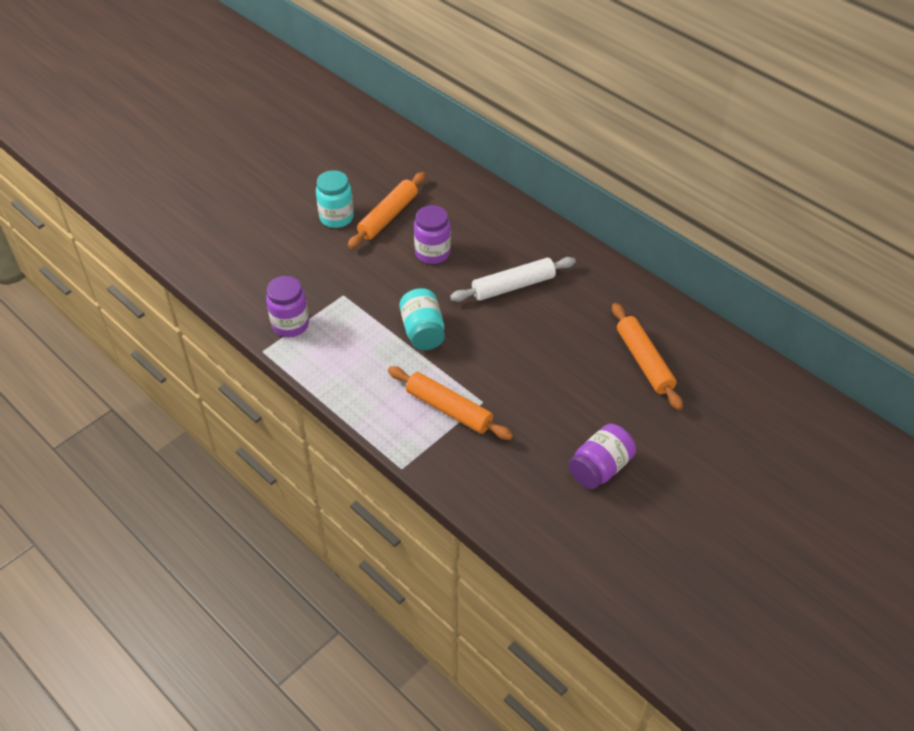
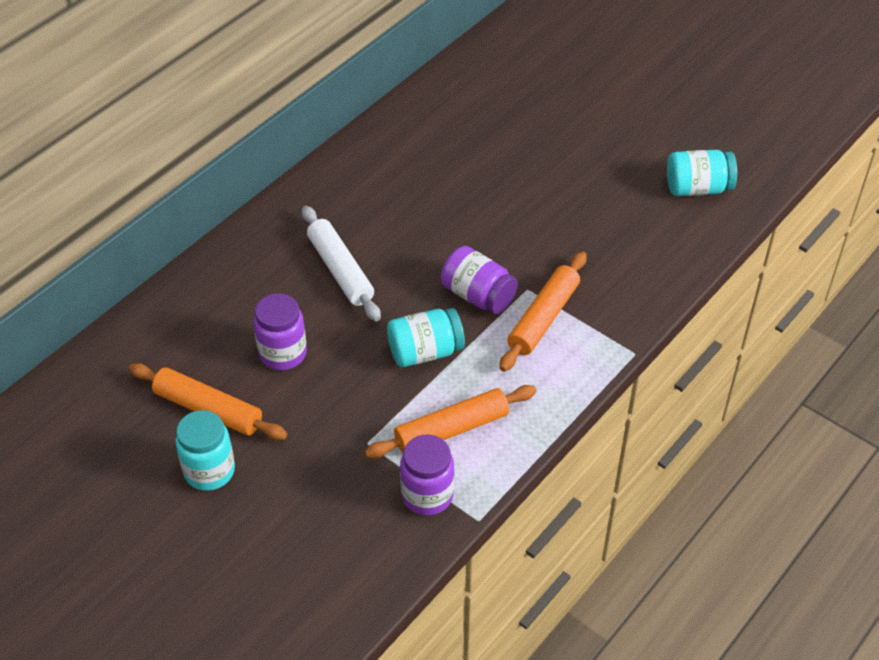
camera: 95 degrees left, 0 degrees up
(600, 468) = (598, 193): purple jar -> purple jar (478, 295)
(607, 554) = (697, 188): none -> turquoise jar
(644, 361) = (449, 159): orange rolling pin -> orange rolling pin (451, 429)

